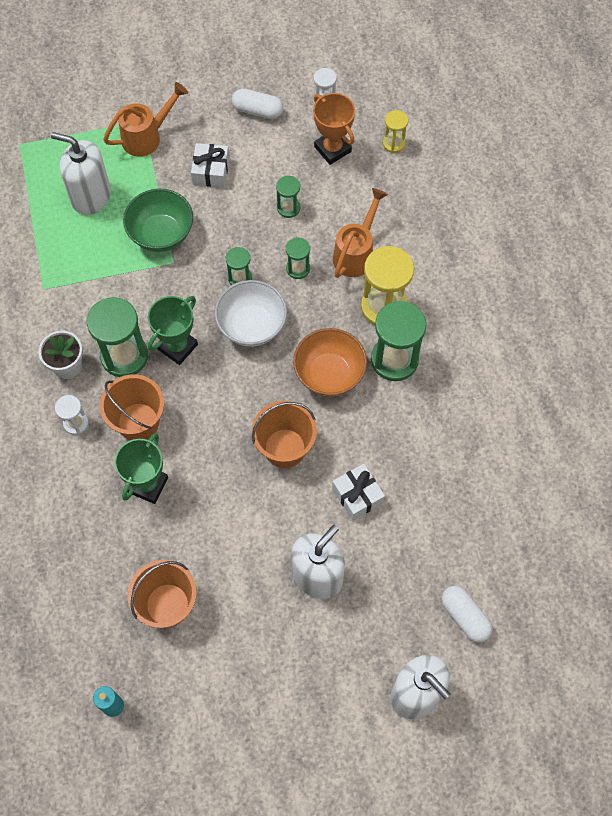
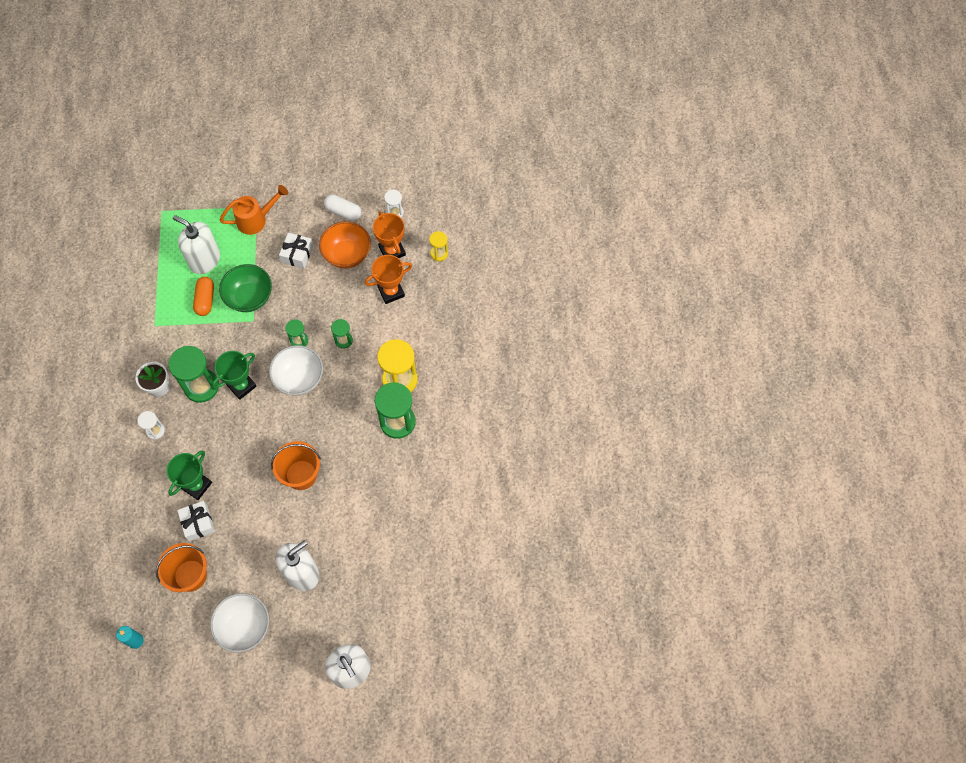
camera: 10 degrees right, 0 degrees up
(104, 246) = (205, 300): none -> orange capsule
(138, 422) = (200, 437): orange bucket -> none
(257, 660) = (244, 627): none -> white bowl
(288, 208) = (348, 292): green hourglass -> none
(329, 374) = (347, 424): orange bowl -> orange bowl (347, 254)
(344, 199) = (391, 292): none -> orange trophy
(356, 253) = (390, 335): orange watering can -> none
(357, 495) = (345, 519): white gift -> white gift (198, 523)
(464, 616) = (400, 621): white capsule -> none

